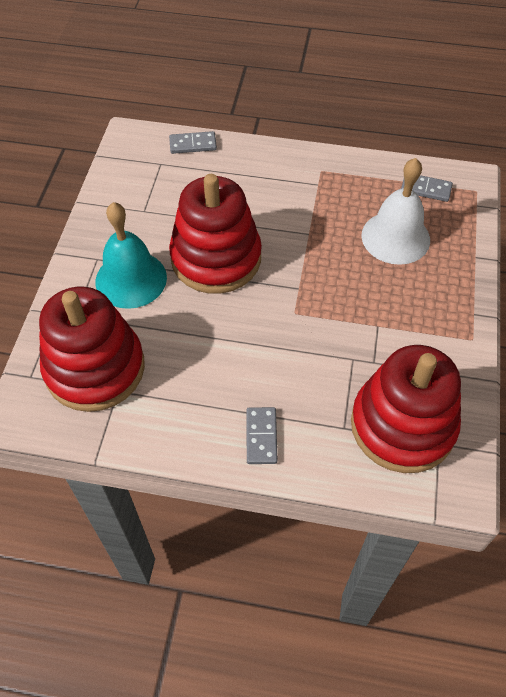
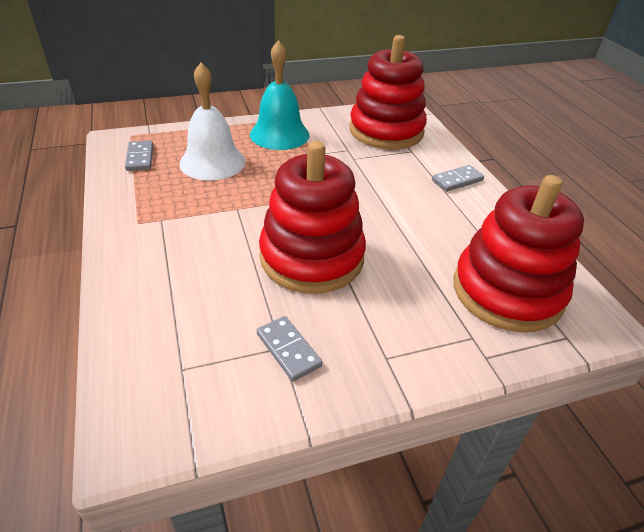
camera: 120 degrees left, 15 degrees down
(131, 279) = (389, 312): turquoise bell -> turquoise bell (279, 134)
(193, 144) = (127, 348): grey domino -> grey domino (288, 350)

